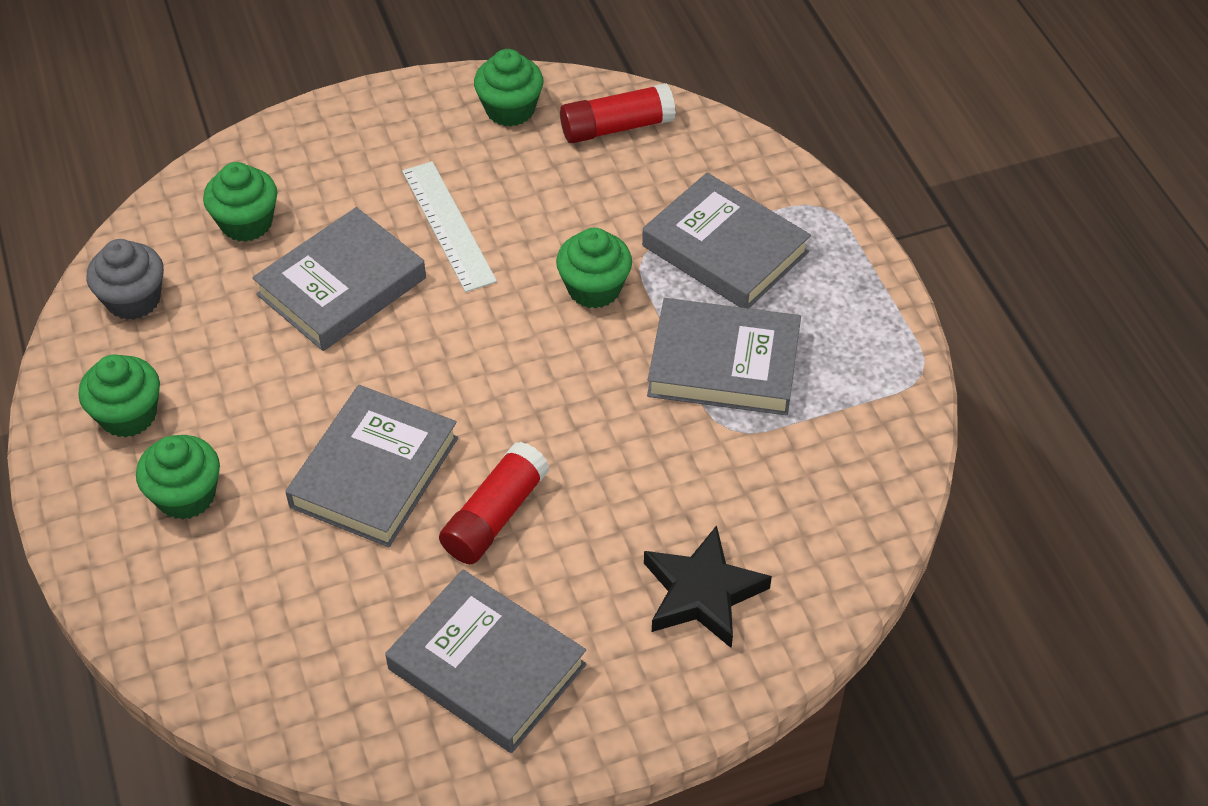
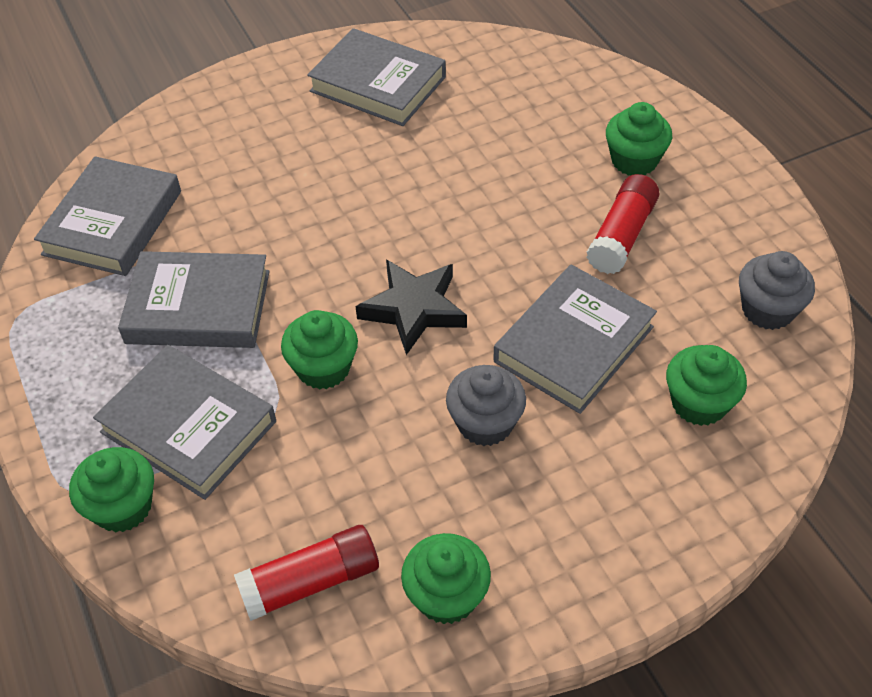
camera: 175 degrees right, 0 degrees up
(128, 415) = (713, 212): green cupcake -> green cupcake (123, 507)
(374, 472) = (491, 191): grey book -> grey book (113, 223)
(448, 225) = (485, 423): white ruler -> grey cupcake
(495, 516) = (388, 171): red glue stick -> red glue stick (621, 236)
(702, 593) = (226, 138): black star -> black star (413, 309)

